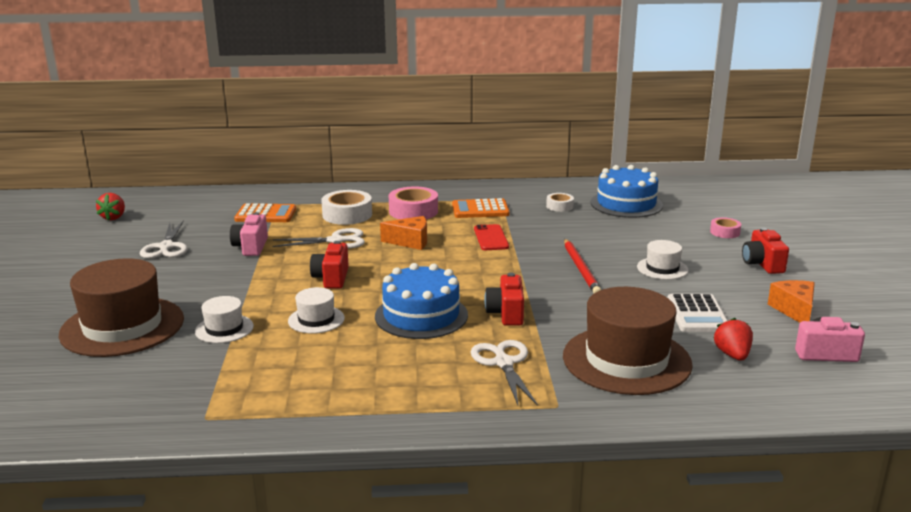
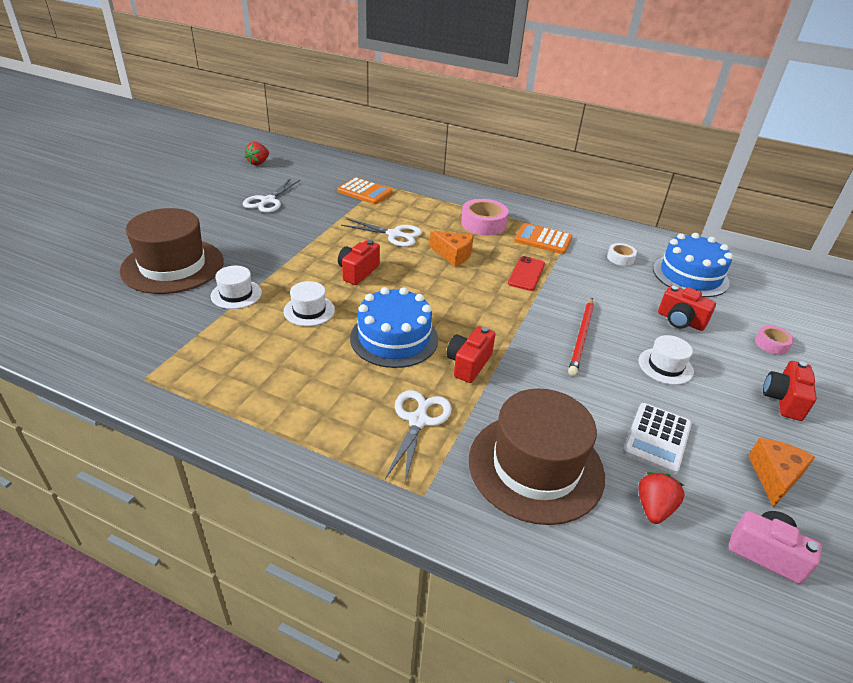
camera: 25 degrees right, 15 degrees up
(251, 247) = (326, 220): pink camera -> none
(347, 215) = (426, 211): white tape -> none
(646, 236) = (680, 321): none -> red camera

